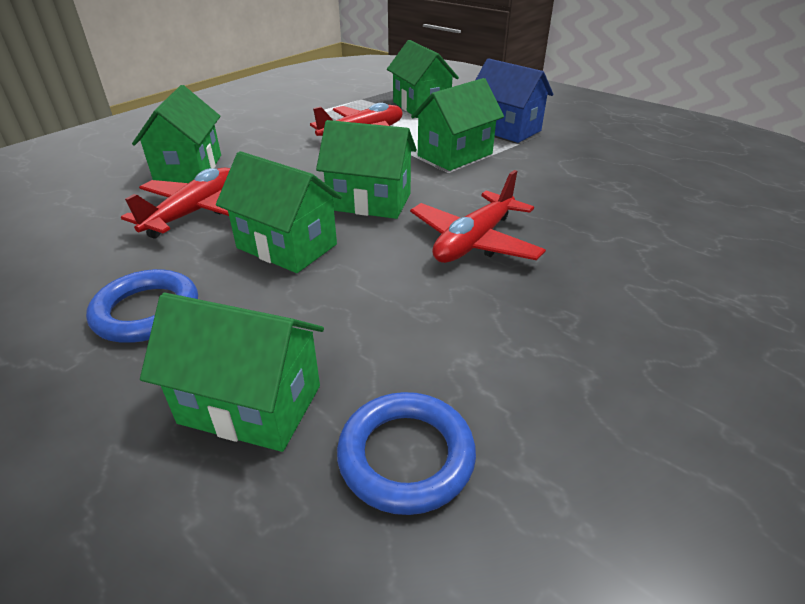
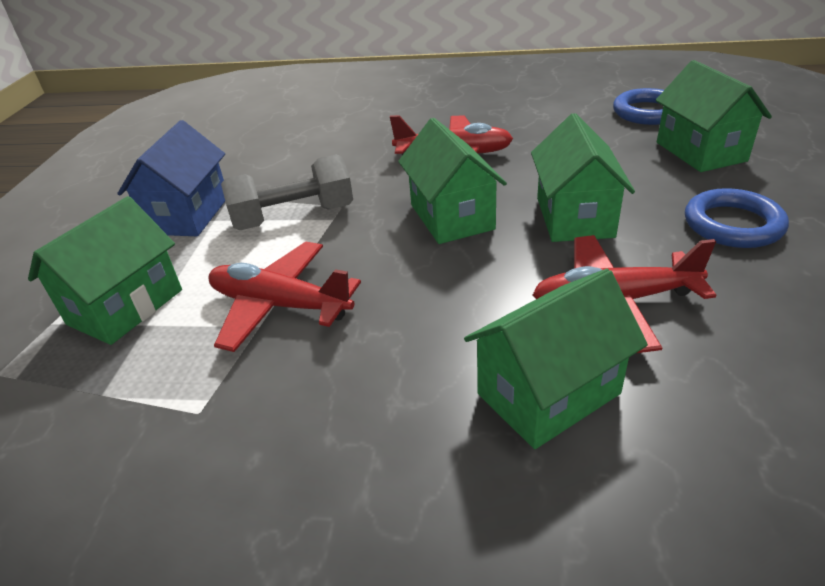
camera: 120 degrees left, 0 degrees up
(455, 155) = (294, 217): green house -> grey dumbbell

